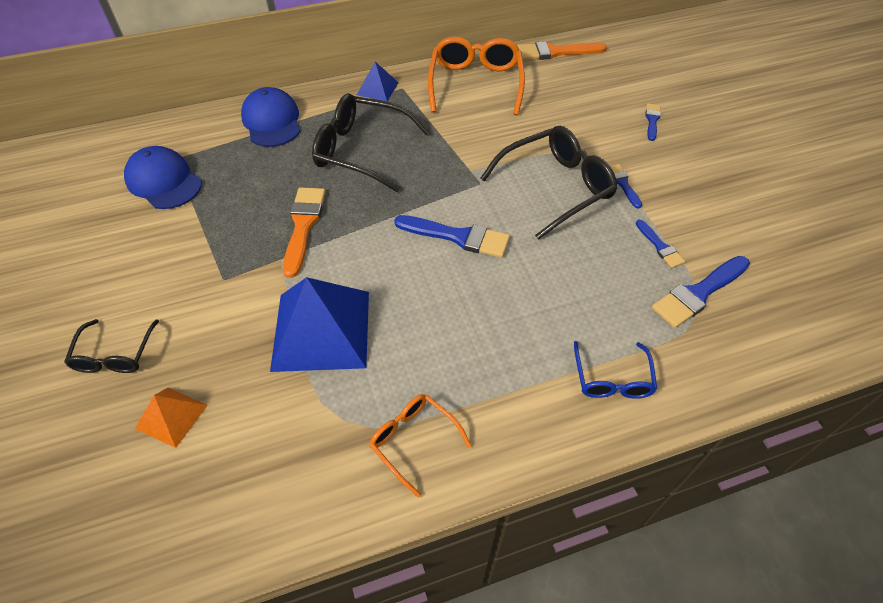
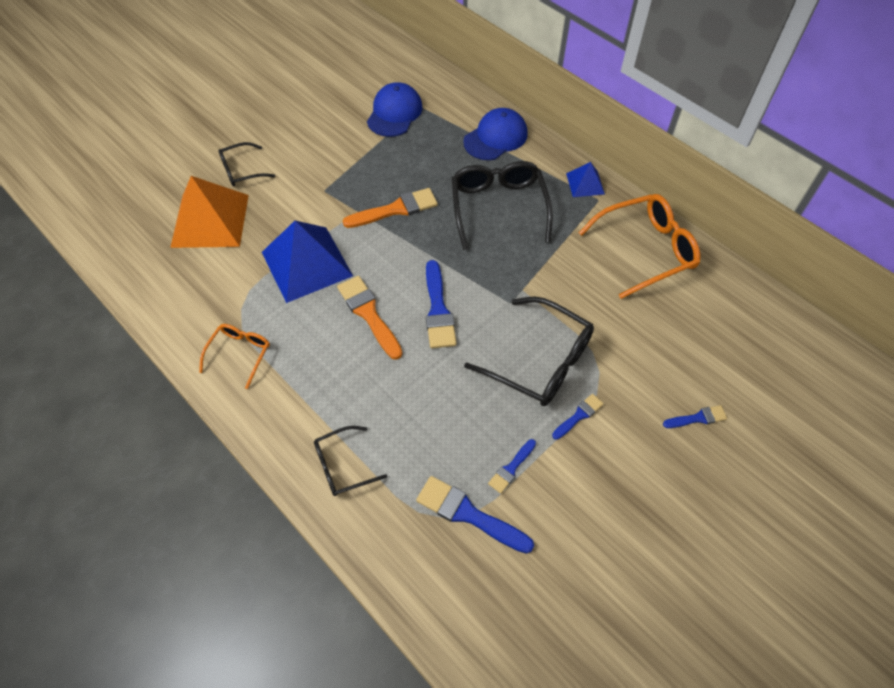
camera: 65 degrees right, 5 degrees up
(171, 416) = (210, 220): orange pyramid -> orange pyramid, size x2.02
(556, 52) = (751, 298): orange brush -> orange brush (368, 314)
(612, 379) = (343, 465): blue glasses -> black glasses

